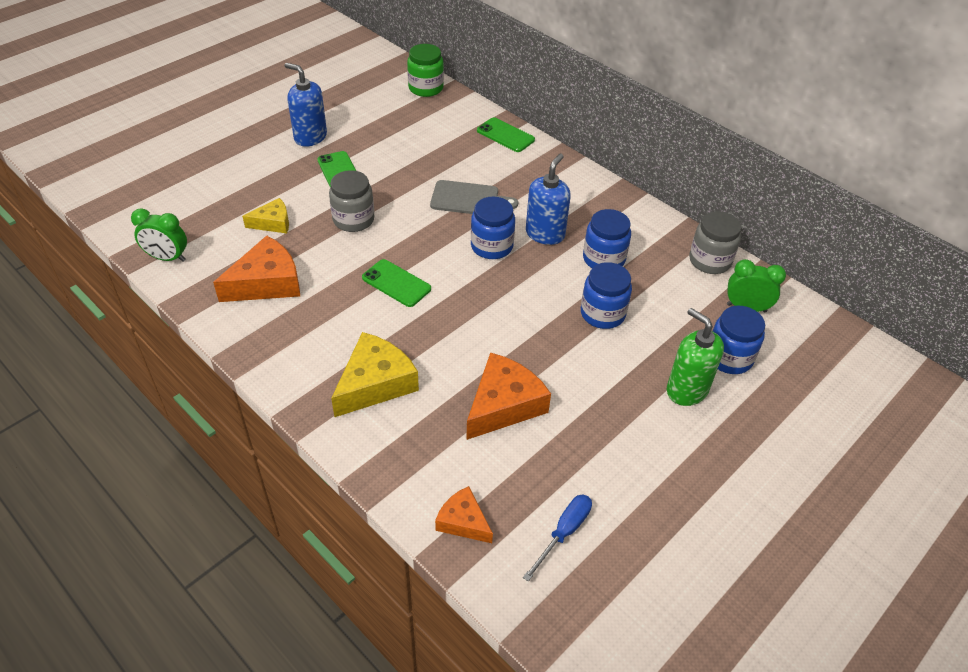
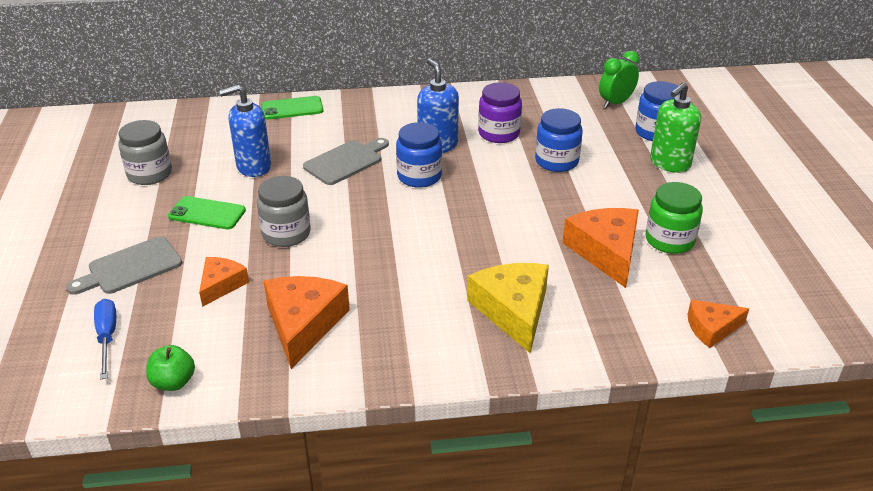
camera: 50 degrees left, 10 degrees down
(167, 258) = (173, 382): green clock -> green apple
(255, 175) = (131, 267): none -> grey cutting board
(273, 223) = (221, 285): yellow cheese -> orange cheese
(310, 137) = (127, 209): blue soap dispenser -> blue soap dispenser (253, 167)
(396, 283) = (402, 245): green phone -> none
(426, 88) = (164, 117): green jar -> green jar (669, 240)
(564, 532) = (760, 282): blue screwdriver -> blue screwdriver (107, 337)
(603, 259) = (499, 133): blue jar -> purple jar
(686, 390) = (669, 163): green soap dispenser -> green soap dispenser turned 45 degrees counterclockwise
(710, 261) = (553, 93): grey jar -> grey jar (149, 174)

